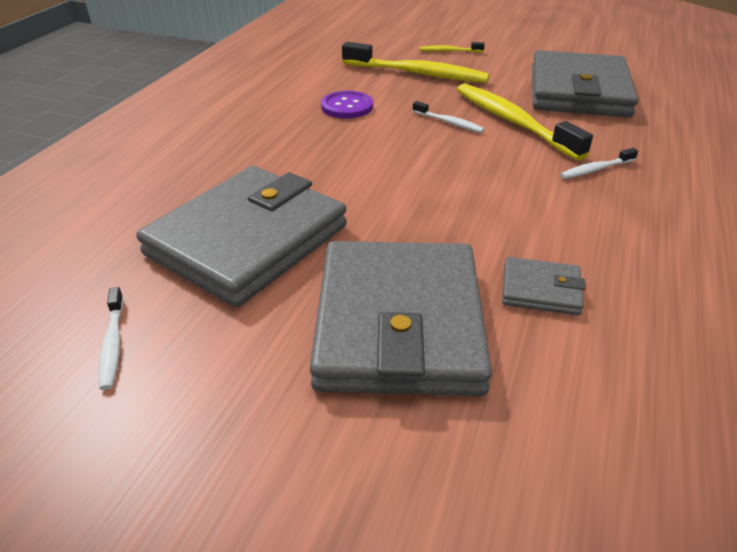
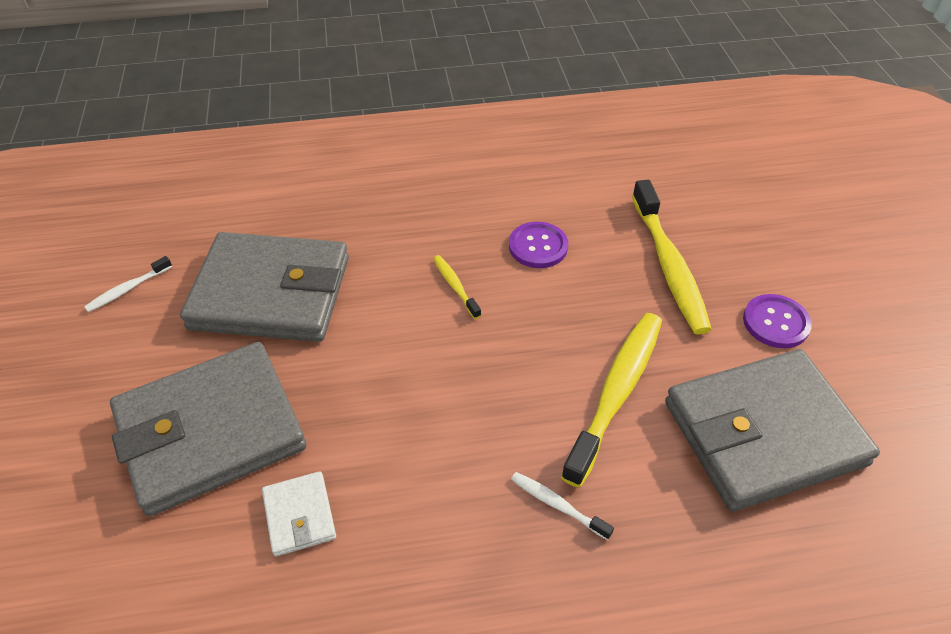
camera: 60 degrees right, 10 degrees up
(449, 51) = (762, 267): yellow toothbrush -> yellow toothbrush (455, 286)
(449, 122) = (568, 338): white toothbrush -> none
(496, 62) = (775, 322): none -> purple button
(541, 290) = (299, 515): grey wallet -> white wallet

